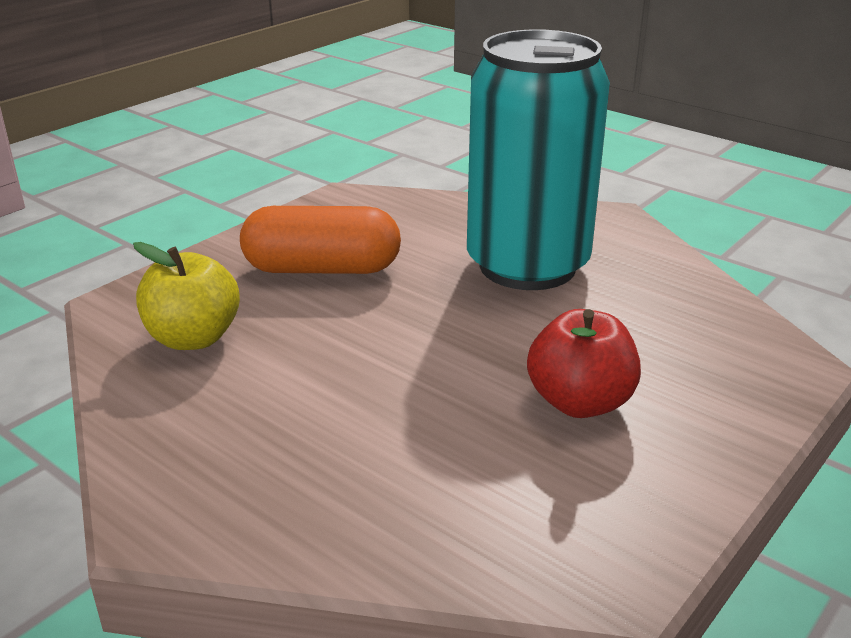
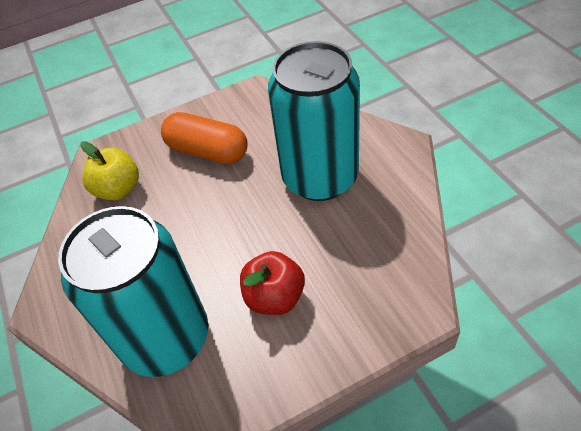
camera: 30 degrees right, 20 degrees up
(440, 496) = (166, 338): none -> turquoise can

